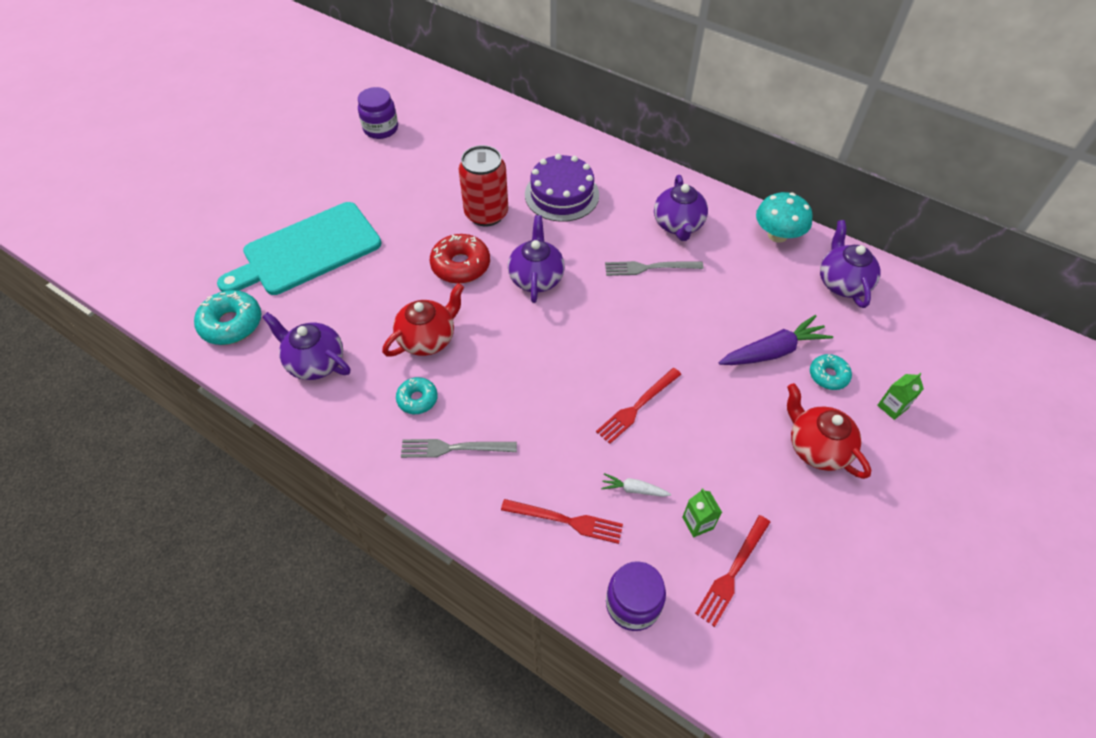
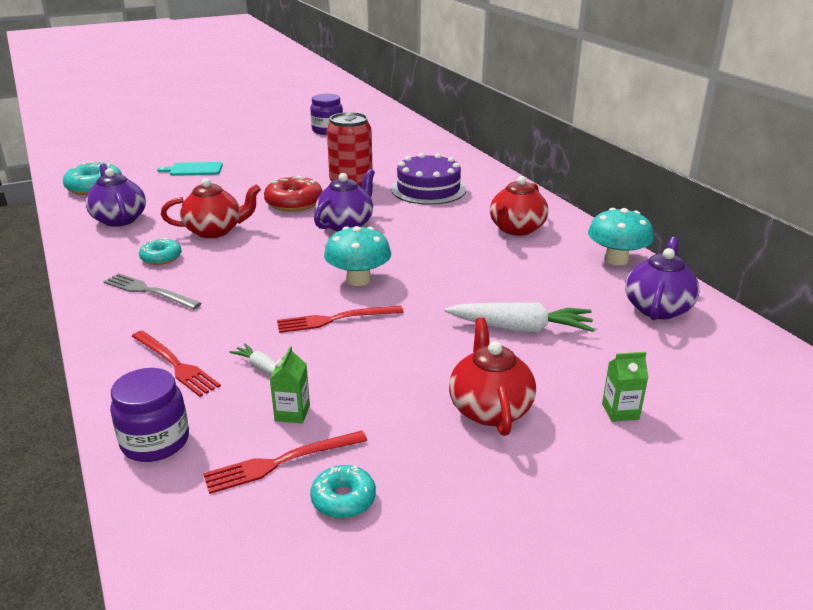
camera: 30 degrees right, 25 degrees down
(307, 251) = (194, 169): turquoise cutting board -> turquoise cutting board, size x0.45
(612, 349) = (358, 280): none -> turquoise mushroom
(650, 268) = (457, 245): grey fork -> none
(678, 225) = (516, 229): purple teapot -> red teapot
(773, 351) = (520, 328): purple carrot -> white carrot
(828, 375) = (565, 364): turquoise donut -> turquoise donut (343, 499)

